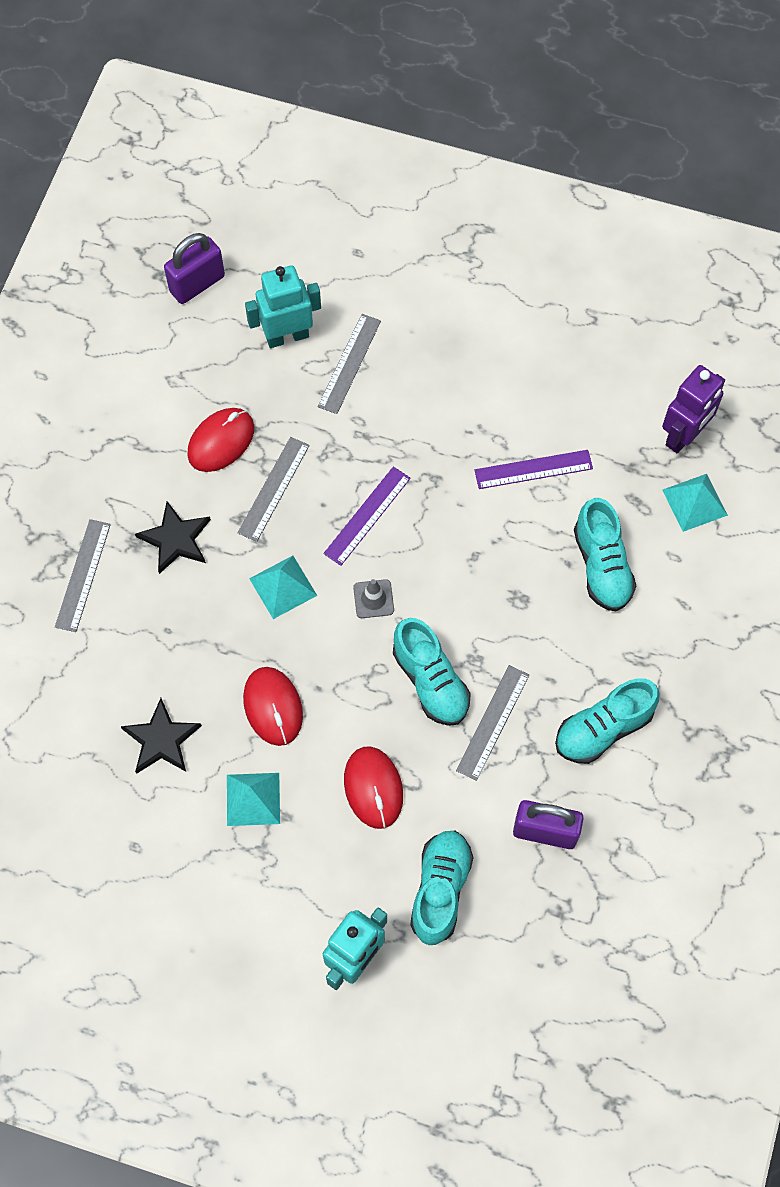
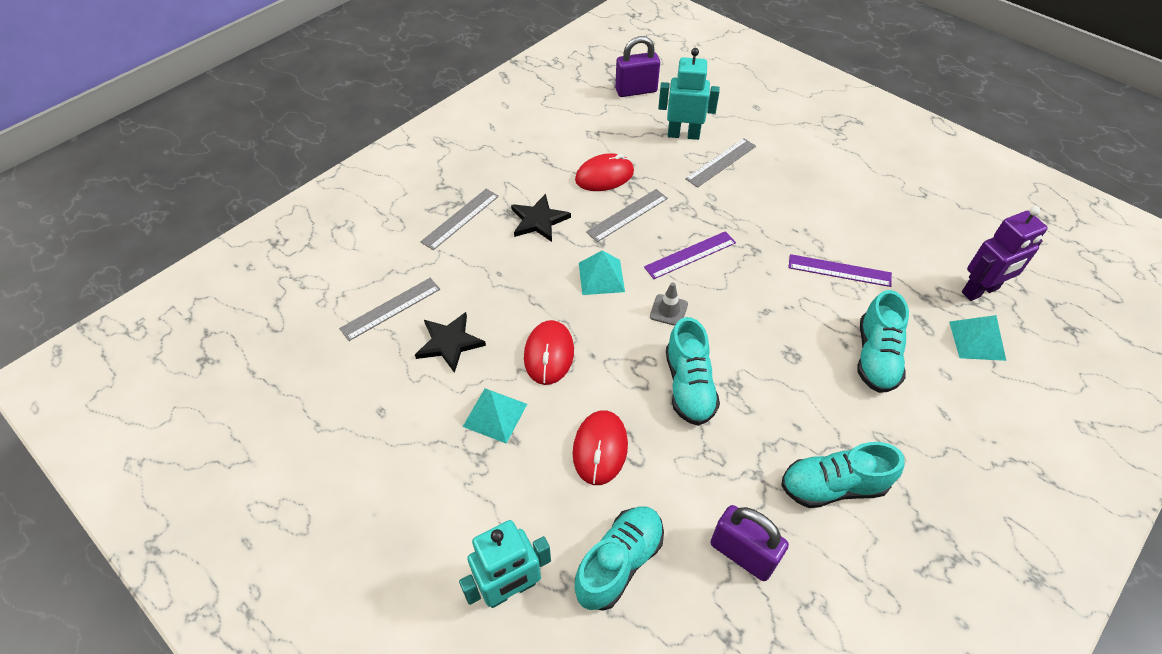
camera: 25 degrees right, 15 degrees down
(493, 722) = (730, 439): grey ruler -> grey ruler (391, 309)

